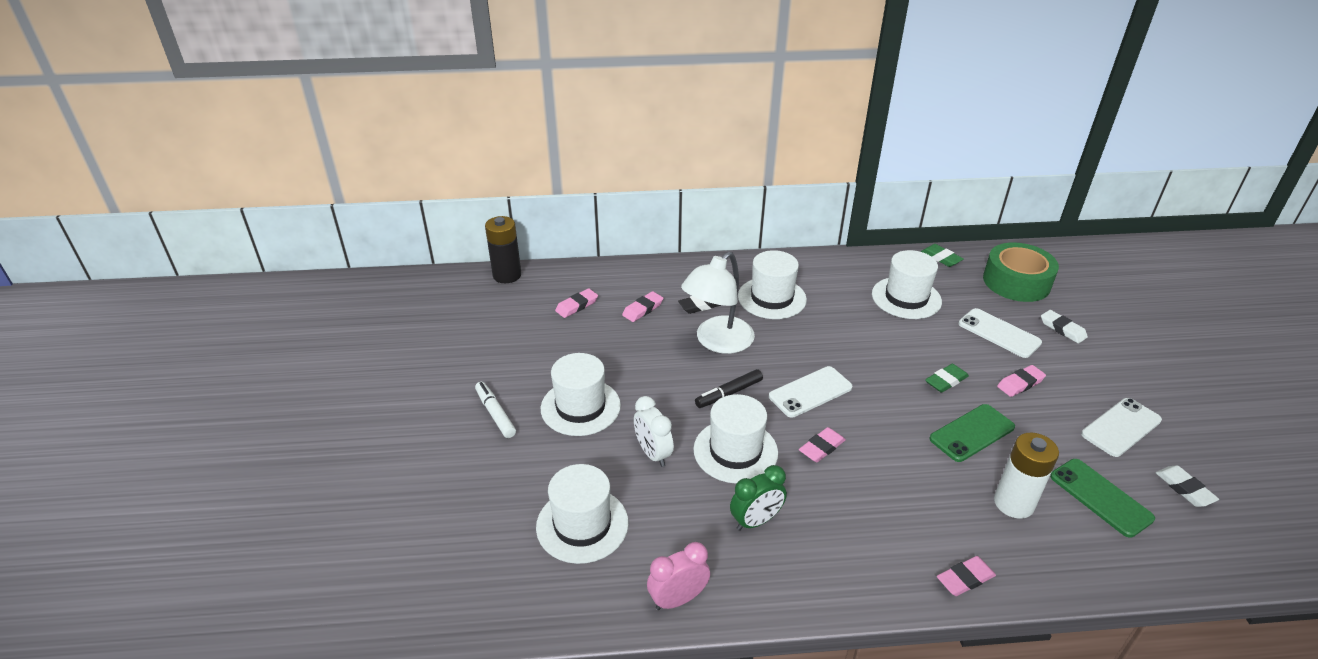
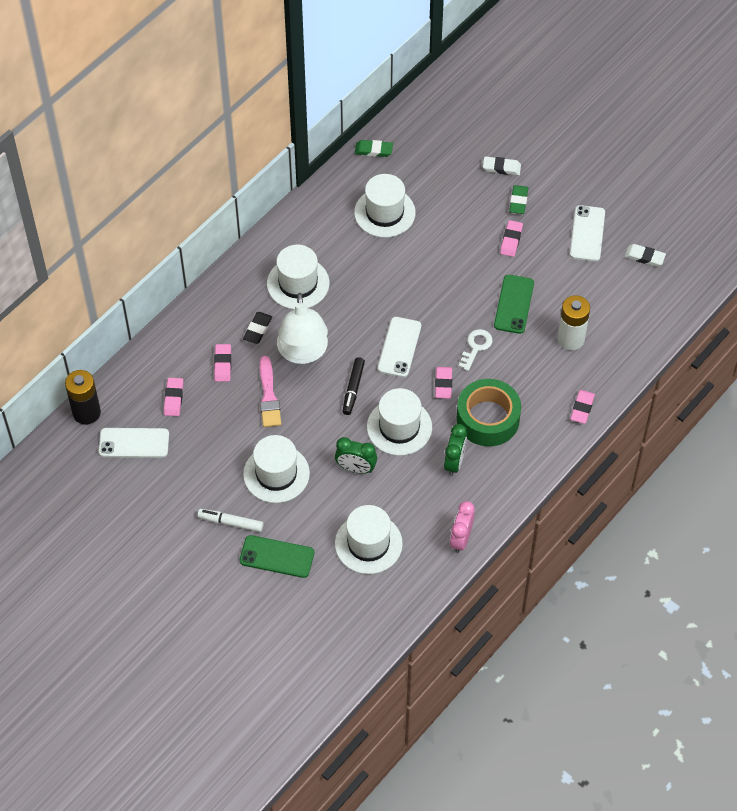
camera: 45 degrees left, 20 degrees up
(650, 351) = (269, 396): none -> pink brush
(653, 454) = (356, 468): white clock -> green clock
(891, 440) = (476, 347): none -> white key
(946, 381) = (468, 272): green eraser -> green eraser (518, 201)
(999, 333) = (467, 202): white phone -> white phone (134, 443)
(1016, 282) = (441, 139): green tape -> green tape (488, 419)
(1100, 497) = (609, 298): green phone -> green phone (277, 557)

